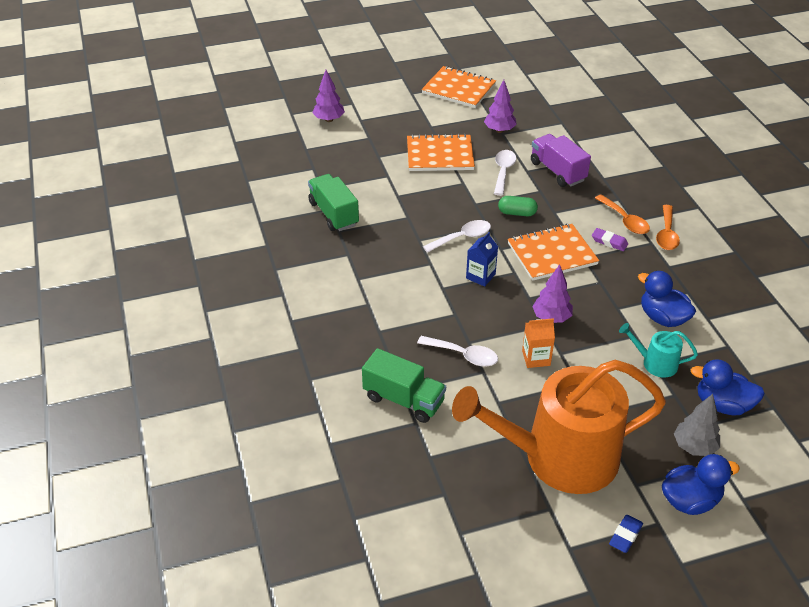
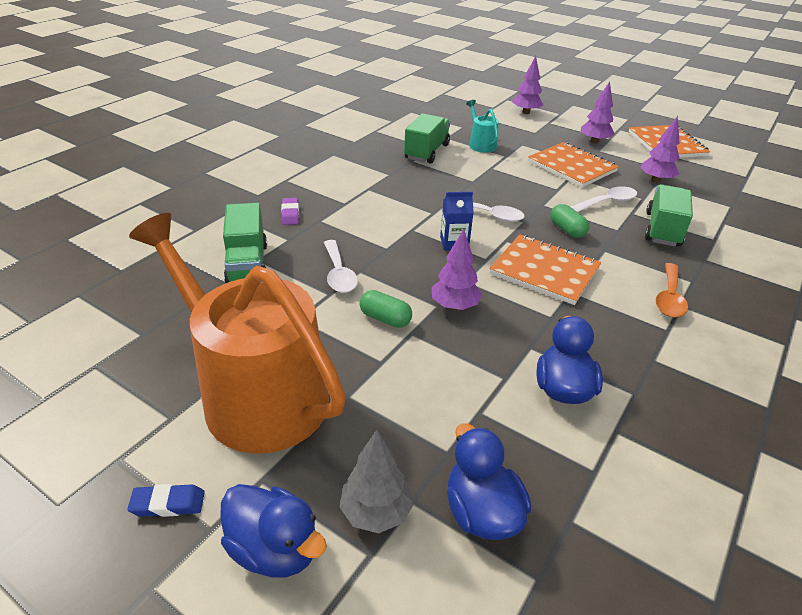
camera: 50 degrees right, 5 degrees down
(416, 119) = (594, 141): none -> purple tree
(536, 358) = (385, 319): orange carton -> green capsule
(557, 171) = (662, 229): purple truck -> green truck
(609, 242) = (620, 300): purple eraser -> purple eraser (290, 214)
(655, 363) = (481, 413): turquoise watering can -> turquoise watering can (481, 144)
(666, 234) = (700, 337): orange spoon -> none

